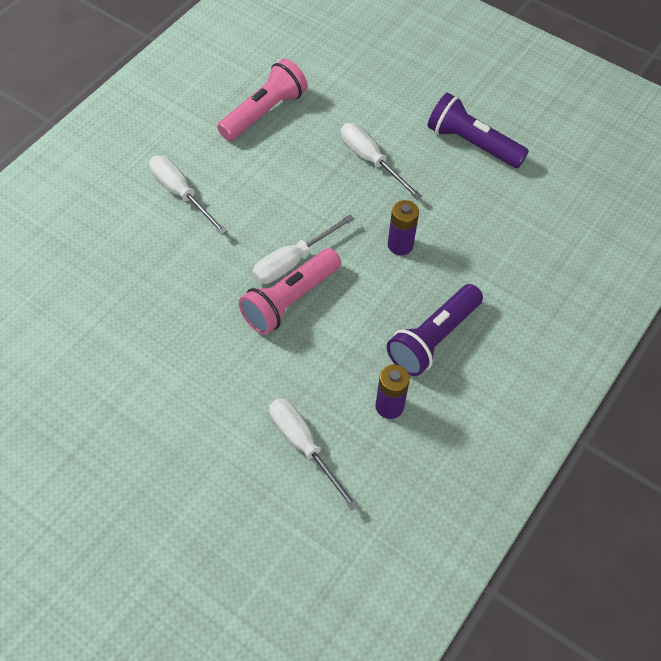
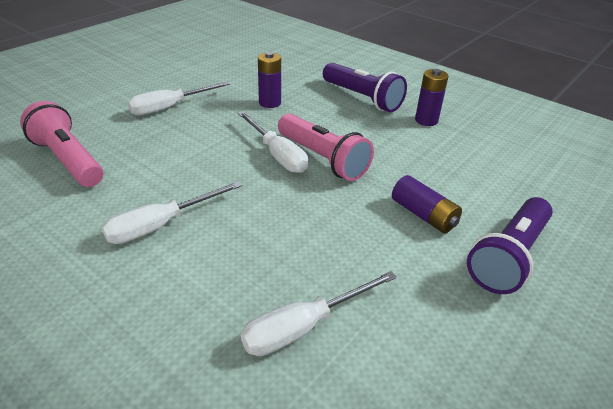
camera: 85 degrees left, 20 degrees down
(204, 384) = (423, 215): none -> purple battery
(303, 446) = (474, 161): white screwdriver -> white screwdriver (304, 327)
(472, 143) = (174, 66): purple flashlight -> purple flashlight (508, 257)

